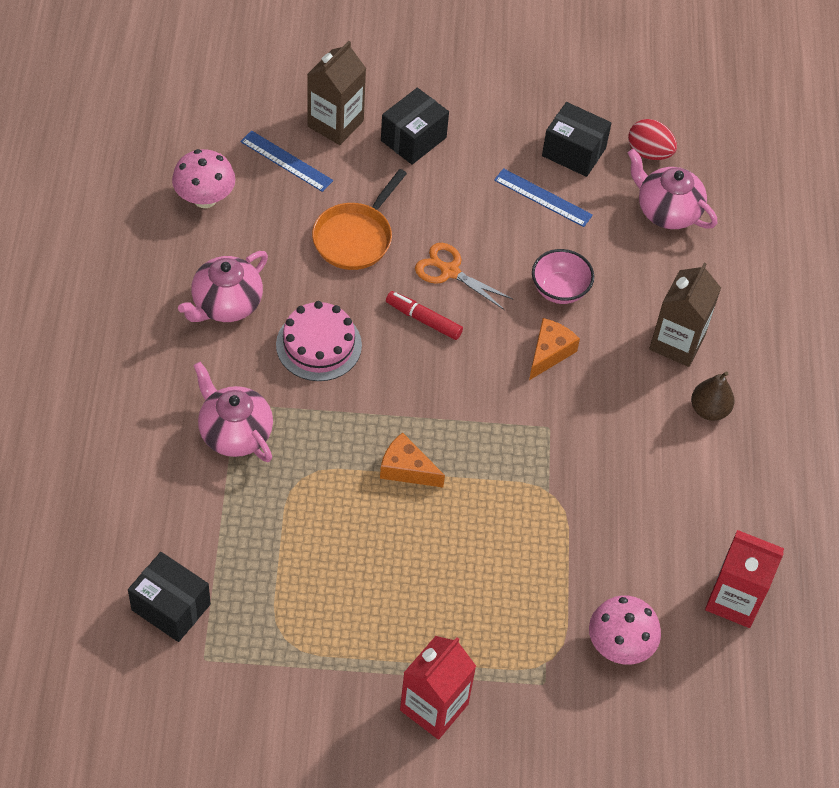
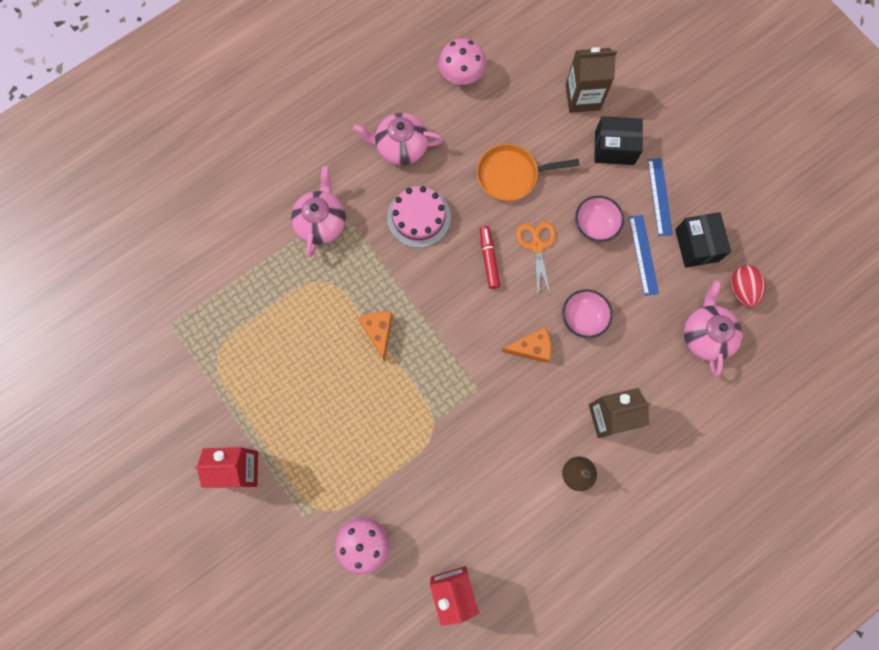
camera: 55 degrees right, 20 degrees up
(171, 607) = (187, 282): black box -> none
(286, 161) = (529, 94): blue ruler -> blue ruler (659, 197)
(476, 211) = (595, 225): none -> pink bowl

